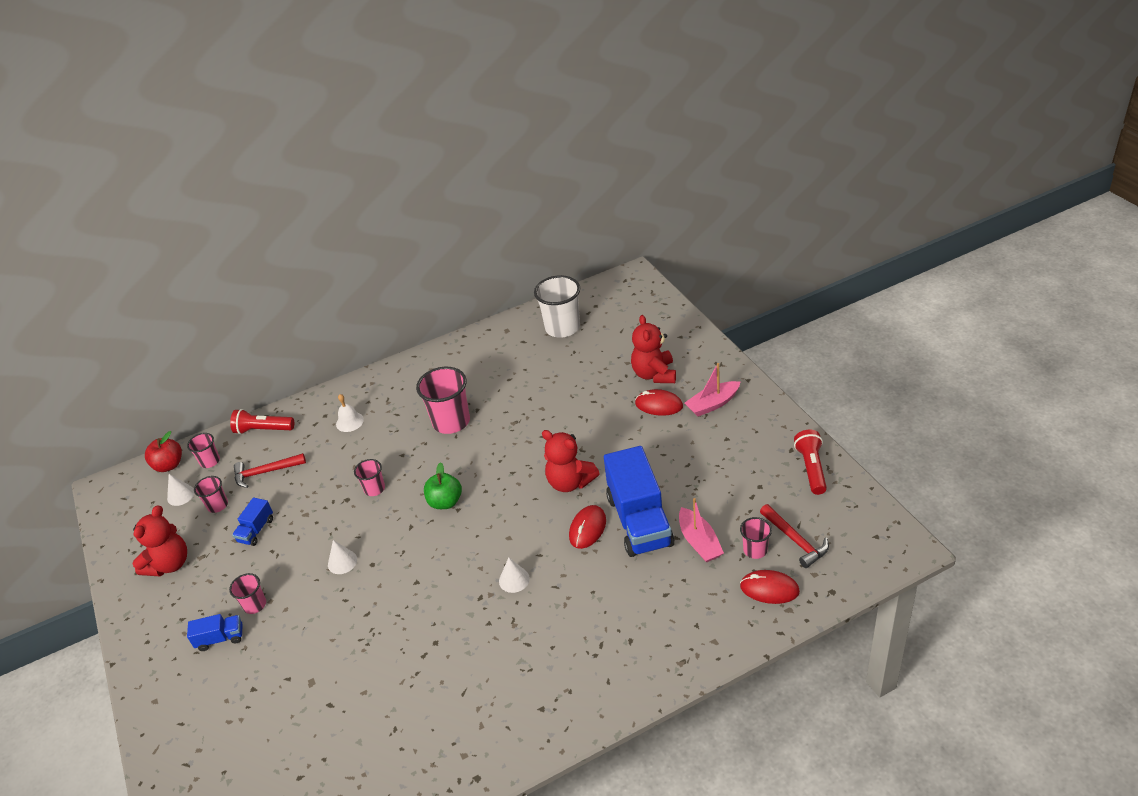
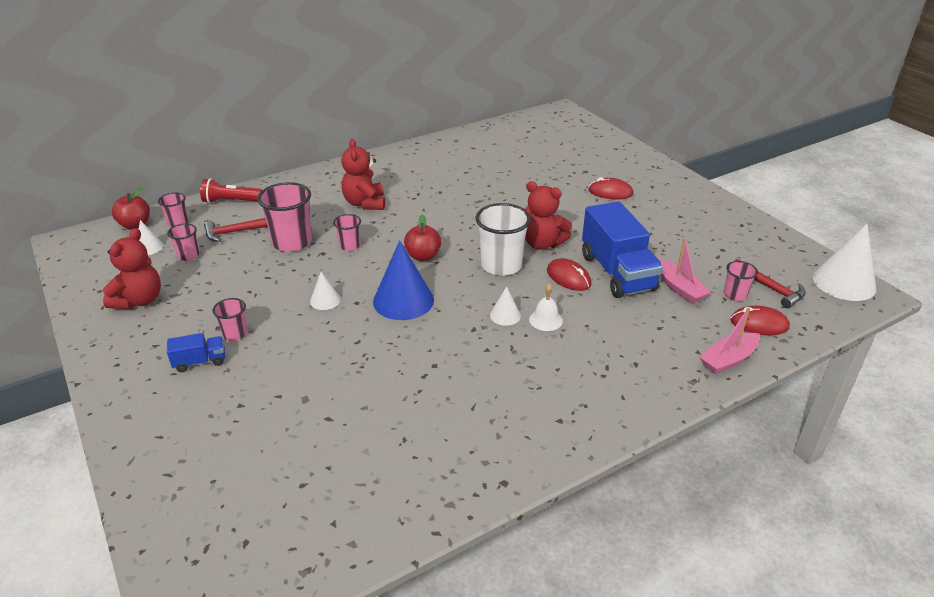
camera: 10 degrees left, 5 degrees down
(256, 530) = (231, 275): blue truck -> none
(349, 422) = (317, 197): white bell -> white bell (546, 320)
(417, 561) = (403, 300): none -> blue cone
(445, 502) = (423, 256): green apple -> red apple
(451, 422) = (417, 199): pink cup -> pink cup (292, 242)
(562, 328) = (507, 140): white cup -> white cup (501, 265)
(587, 528) = (568, 277): red mouse -> red mouse turned 60 degrees counterclockwise
(654, 374) = (600, 172): red teddy bear -> red teddy bear (365, 203)
(713, 404) = (659, 192): pink boat -> pink boat (728, 360)
(811, 468) = (765, 237): red flashlight -> none
(878, 531) = (844, 282): none -> white cone

